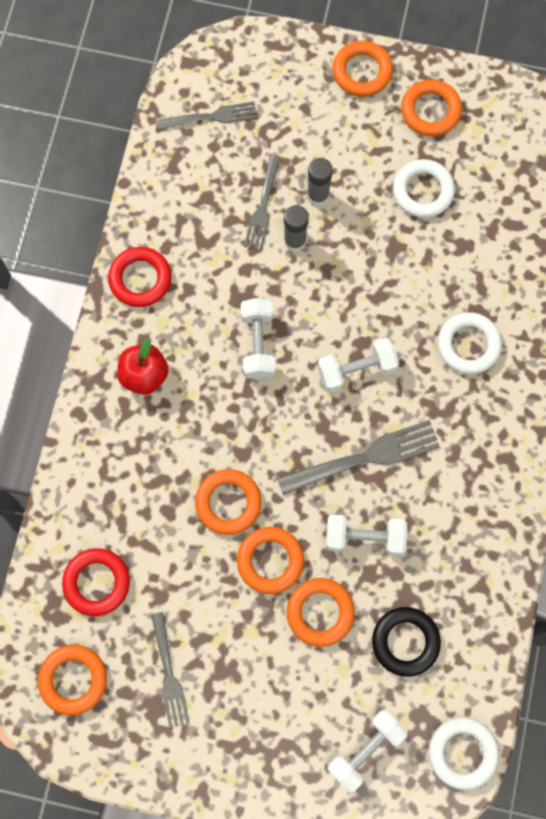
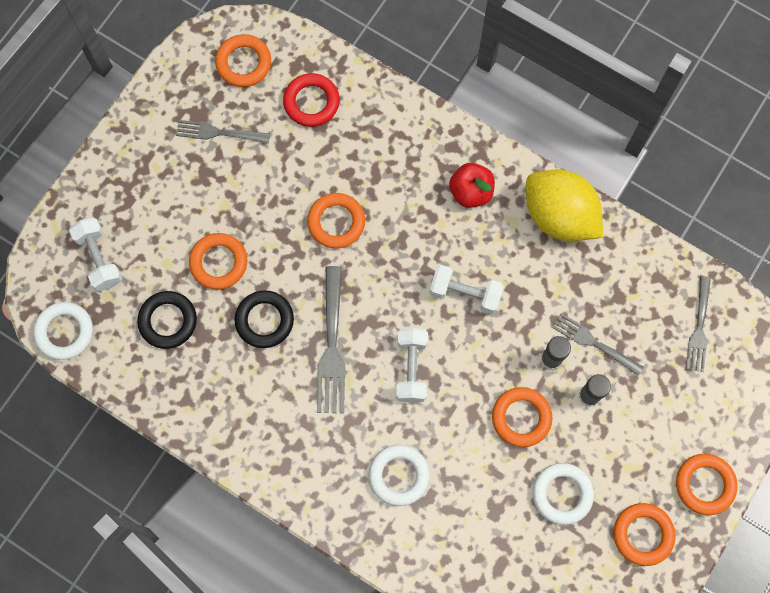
camera: 110 degrees right, 0 degrees up
(140, 279) = (559, 216): red ring -> yellow lemon
(270, 561) = (276, 238): orange ring -> orange ring (521, 418)
(364, 537) = (264, 320): white dumbbell -> black ring

